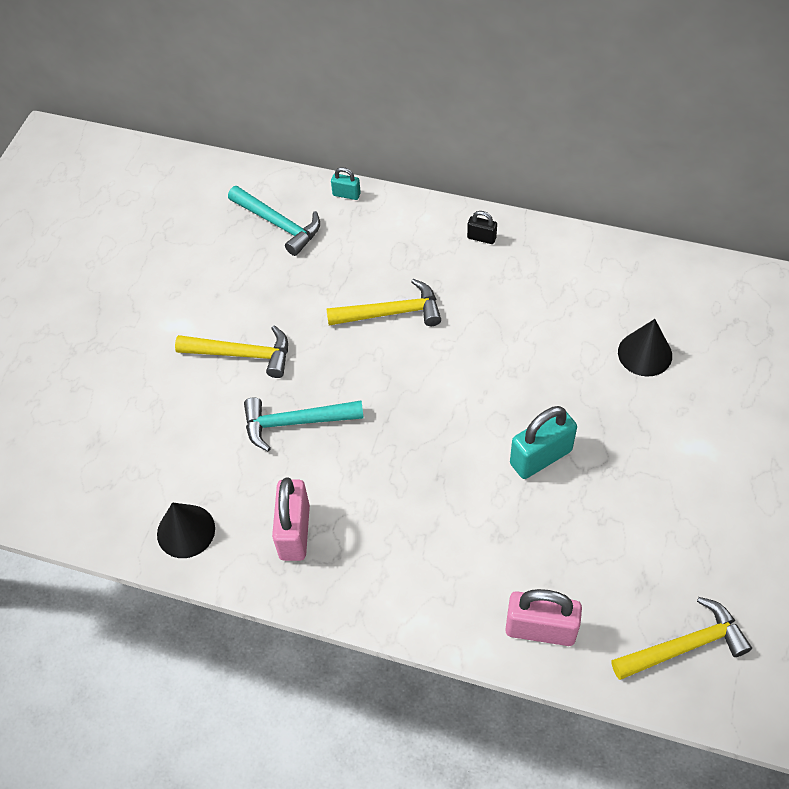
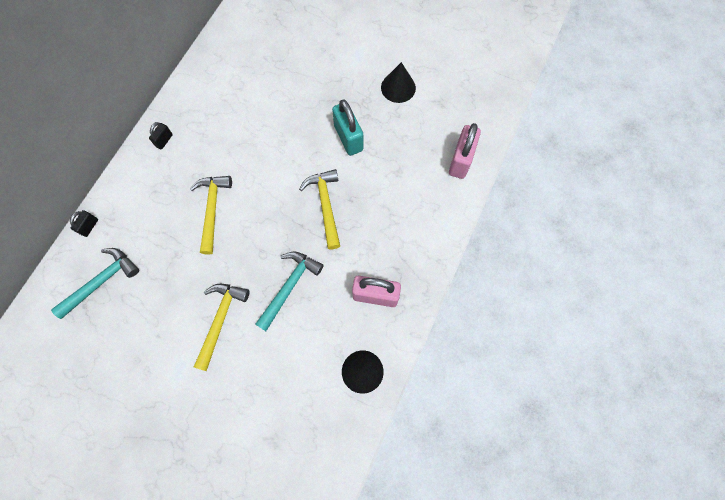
camera: 85 degrees left, 15 degrees up
(295, 422) = (289, 286): turquoise hammer -> turquoise hammer turned 150 degrees counterclockwise
(346, 194) = (89, 226): turquoise padlock -> black padlock
(645, 353) = (287, 66): black cone -> black cone (398, 87)
(685, 645) = (478, 91): yellow hammer -> yellow hammer (325, 205)

